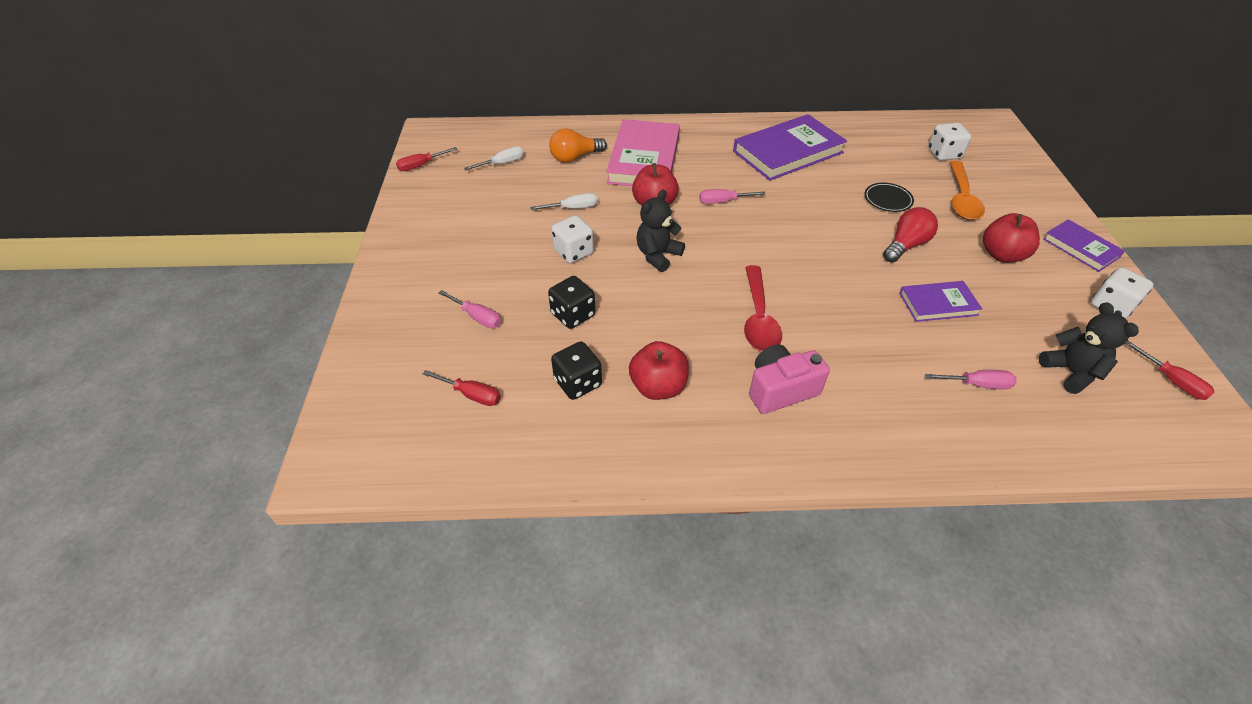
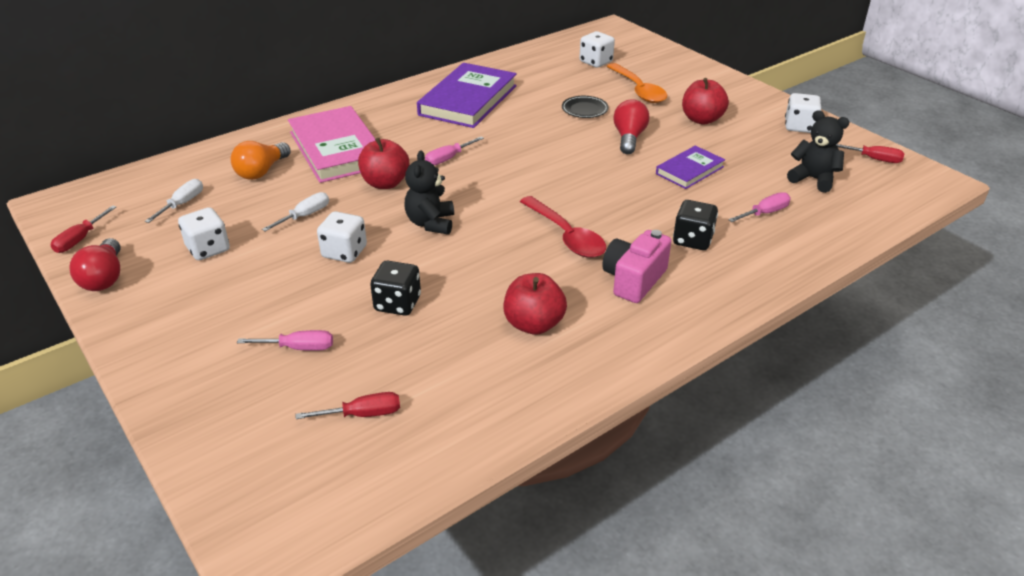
camera: 35 degrees left, 10 degrees down
(410, 202) = (104, 278): none -> red light bulb
(488, 207) = (208, 249): none -> white dice
(578, 383) = (458, 355): black dice -> black dice (692, 240)
(1080, 248) = (748, 96): purple book -> none

